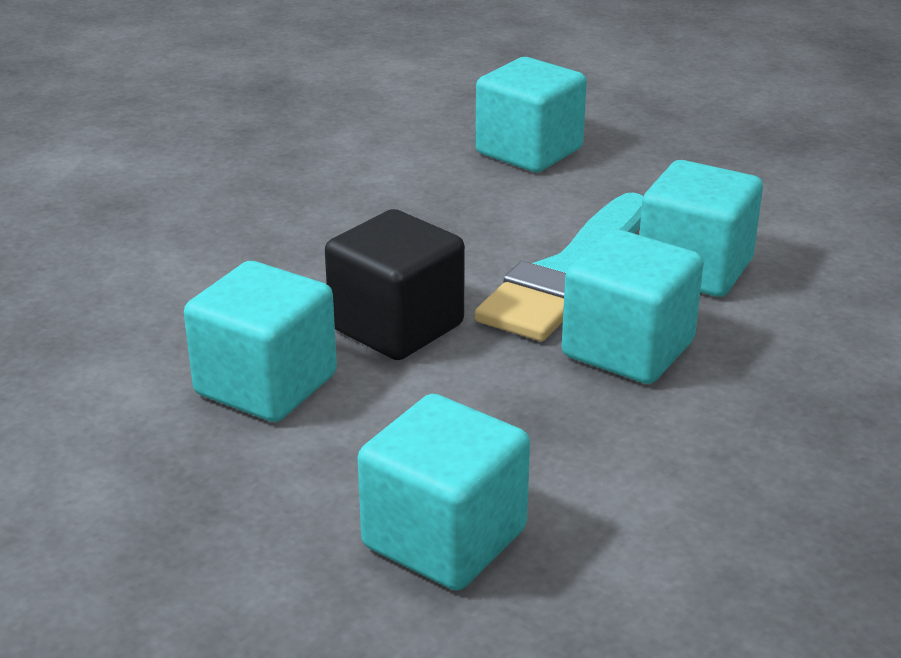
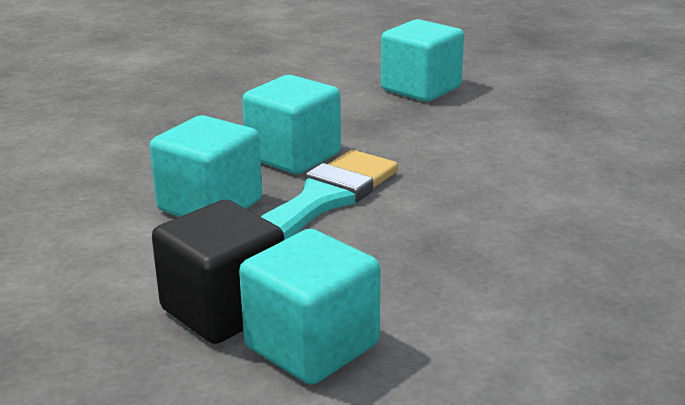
camera: 175 degrees left, 5 degrees down
(266, 385) = (536, 145): turquoise cube -> none
(396, 327) = (455, 173): black cube -> black cube (223, 310)

